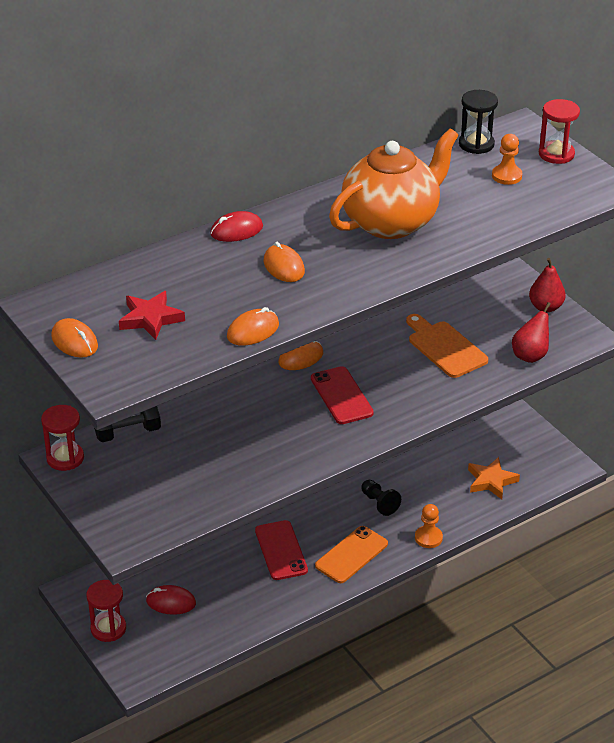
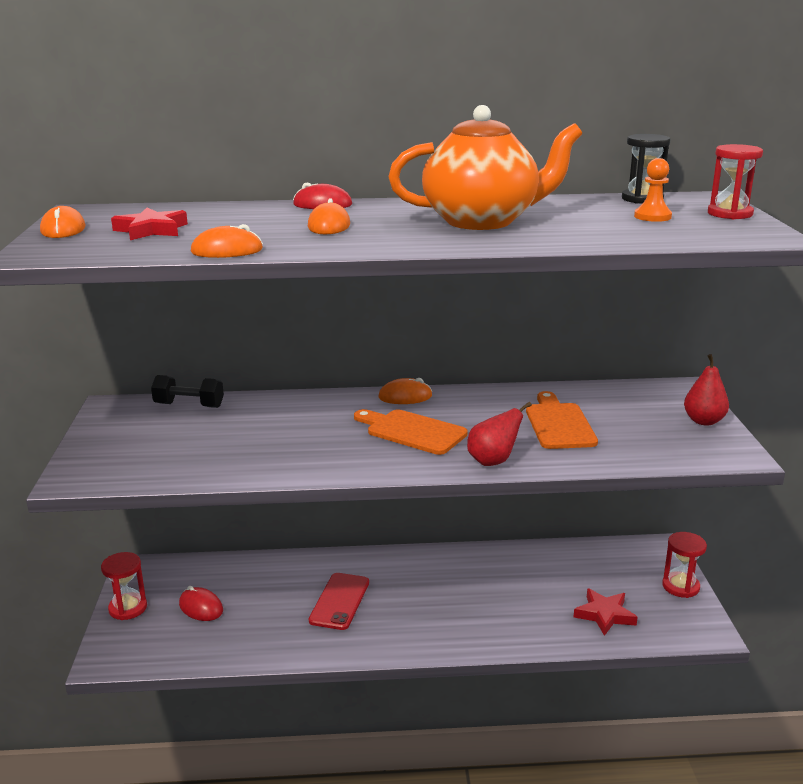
camera: 30 degrees right, 15 degrees down
(65, 458) = (116, 407): red hourglass -> red hourglass (680, 586)
(341, 396) = (412, 431): red phone -> orange cutting board
(351, 555) = (403, 630): orange phone -> none
(379, 503) = (470, 595): black pawn -> none
(428, 538) = (495, 643): orange pawn -> none
(491, 481) = (605, 615): orange star -> red star
(530, 355) = (651, 453): red pear -> red pear (493, 461)

